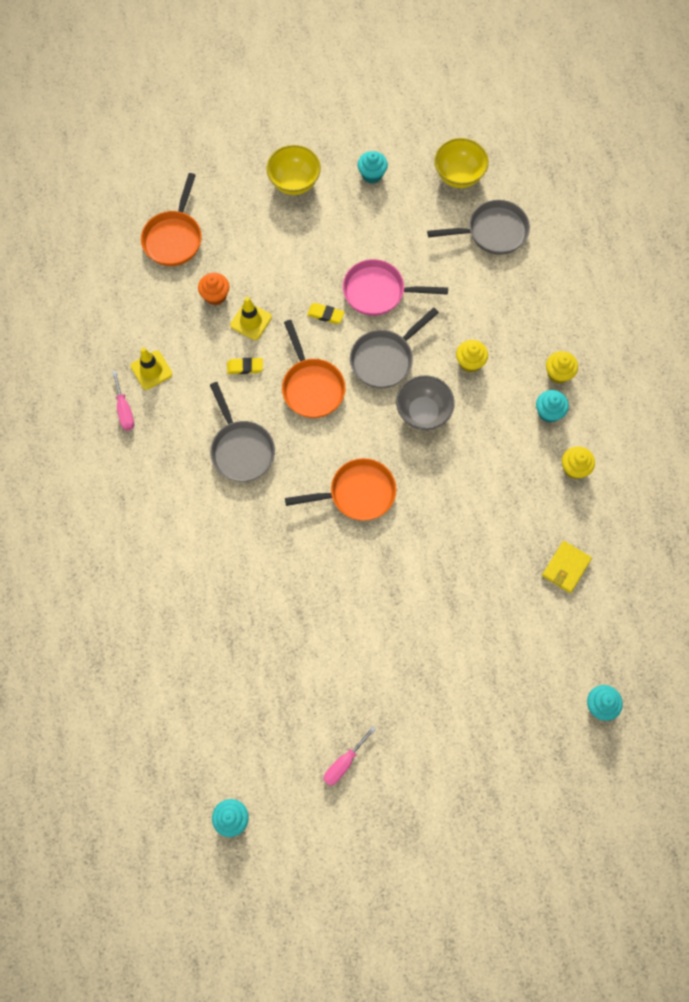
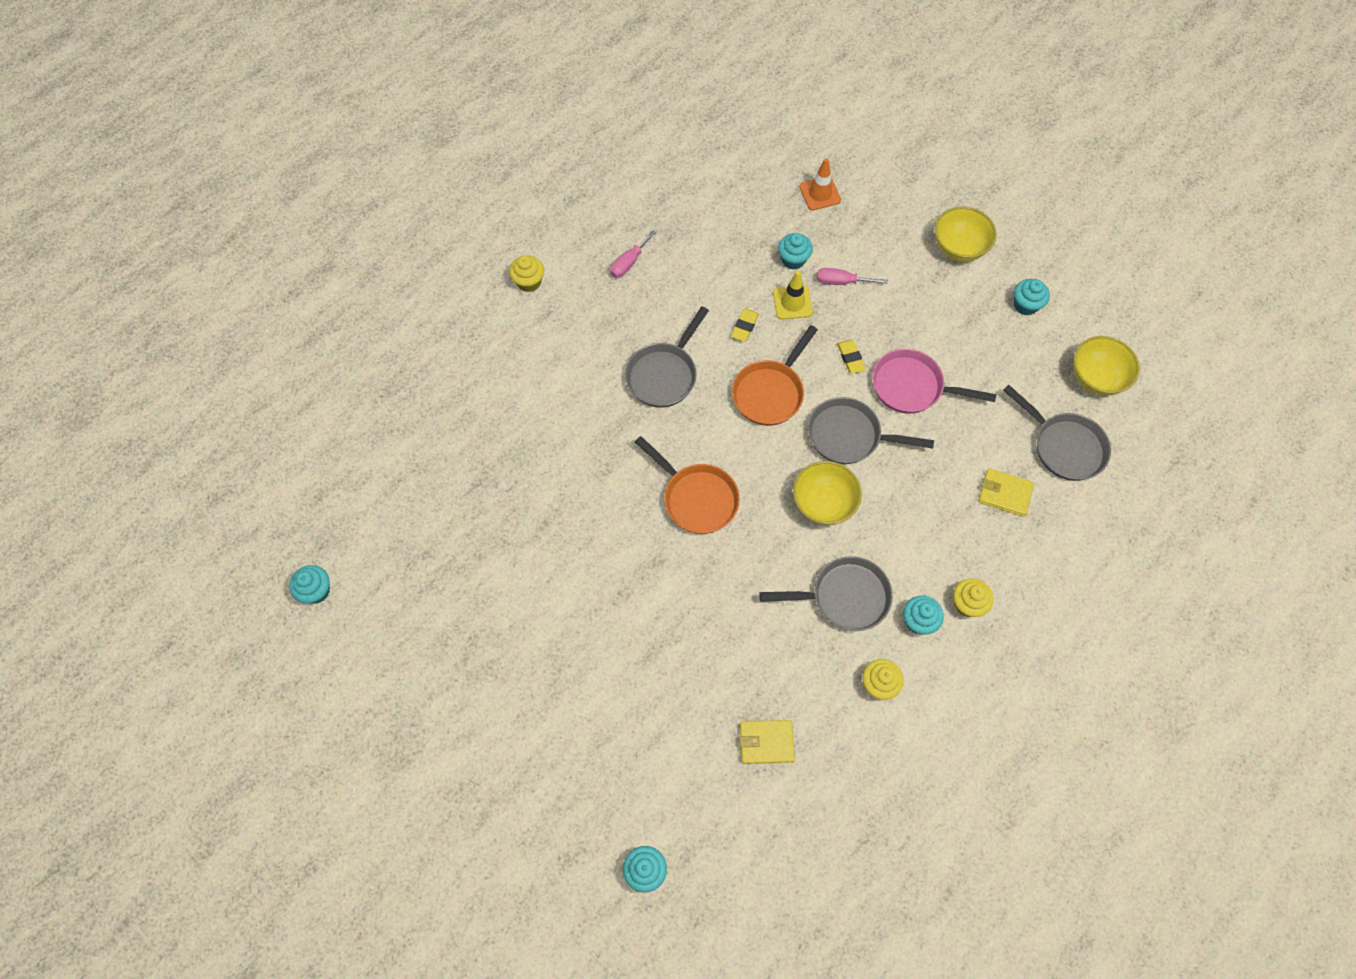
camera: 55 degrees right, 5 degrees down
(151, 370) = (682, 258): yellow traffic cone -> none
(174, 238) = (820, 193): orange pan -> orange traffic cone
(215, 295) = (793, 260): orange cupcake -> turquoise cupcake
(245, 367) = (744, 326): yellow eraser -> yellow eraser turned 60 degrees clockwise
(344, 763) = (427, 655): pink screwdriver -> pink screwdriver (841, 282)
(378, 292) = (912, 387): pink pan -> pink pan turned 45 degrees counterclockwise
(423, 412) = (823, 504): grey bowl -> yellow bowl
(470, 362) = (909, 513): yellow cupcake -> yellow cupcake (529, 282)
(499, 293) = (1004, 493): none -> yellow wallet
(500, 447) = (844, 597): none -> grey pan

